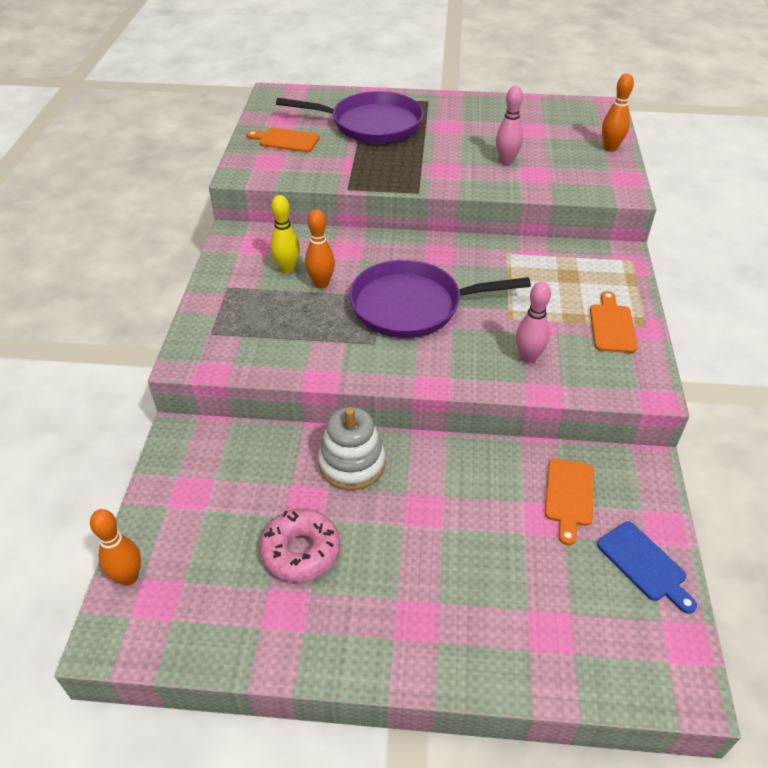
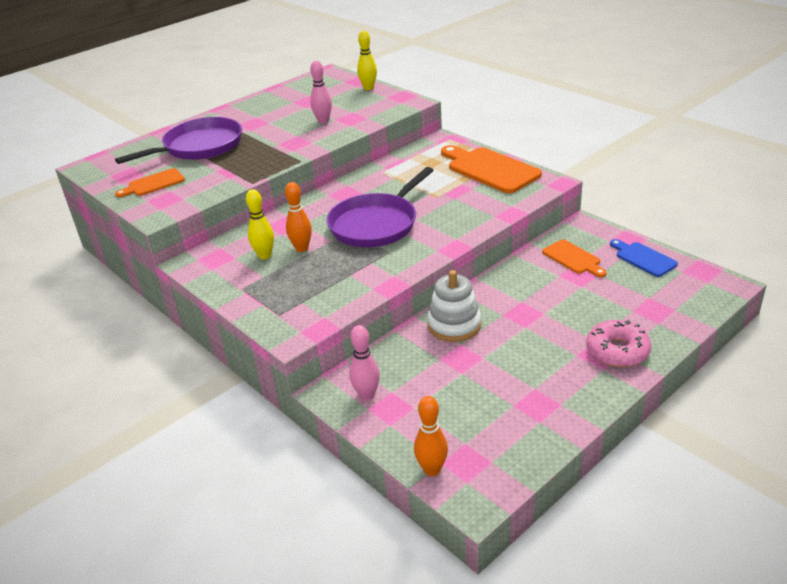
camera: 45 degrees left, 10 degrees down
(301, 551) = (499, 378): pink donut -> pink donut (617, 351)
(528, 358) = (477, 206): pink bowling pin -> pink bowling pin (367, 395)
(610, 148) = (368, 88): orange bowling pin -> yellow bowling pin
(612, 326) = (490, 169): orange cutting board -> orange cutting board, size x1.78
(644, 564) = (643, 258): blue cutting board -> blue cutting board turned 135 degrees counterclockwise

